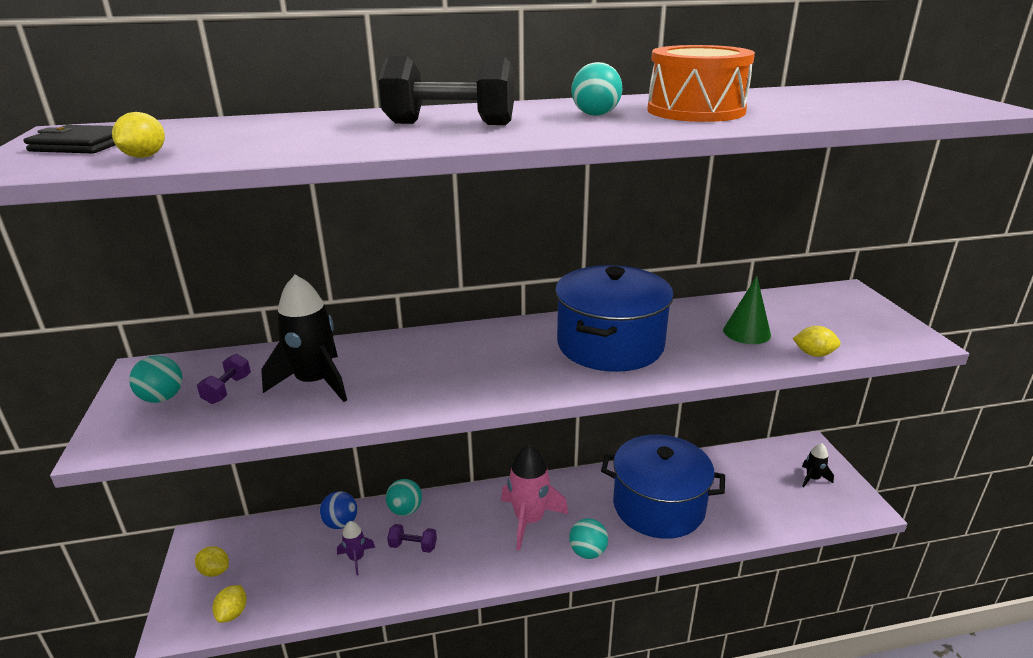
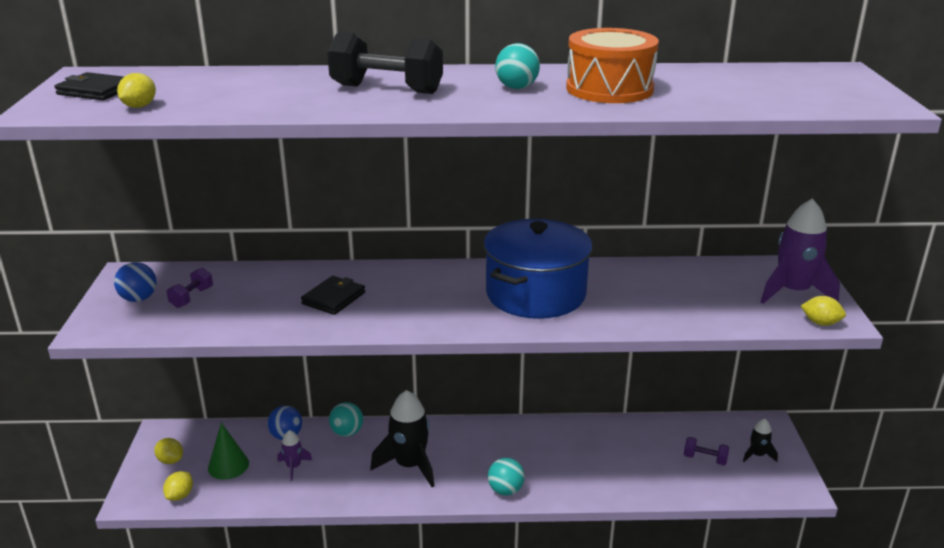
camera: 10 degrees right, 0 degrees up
(162, 398) = (139, 299): turquoise ball -> blue ball
(315, 382) = (265, 299): black rocket -> black rocket (410, 465)
(394, 373) = (334, 298): none -> black wallet
(413, 546) = (346, 463): purple dumbbell -> purple dumbbell (705, 459)
(529, 520) = (459, 456): pink rocket -> none
(658, 506) = (588, 460): blue pot -> none
(746, 332) = (672, 296): green cone -> green cone (228, 465)
(813, 354) = (725, 322): yellow lemon -> yellow lemon (820, 323)
(858, 316) = (793, 292): none -> purple rocket

